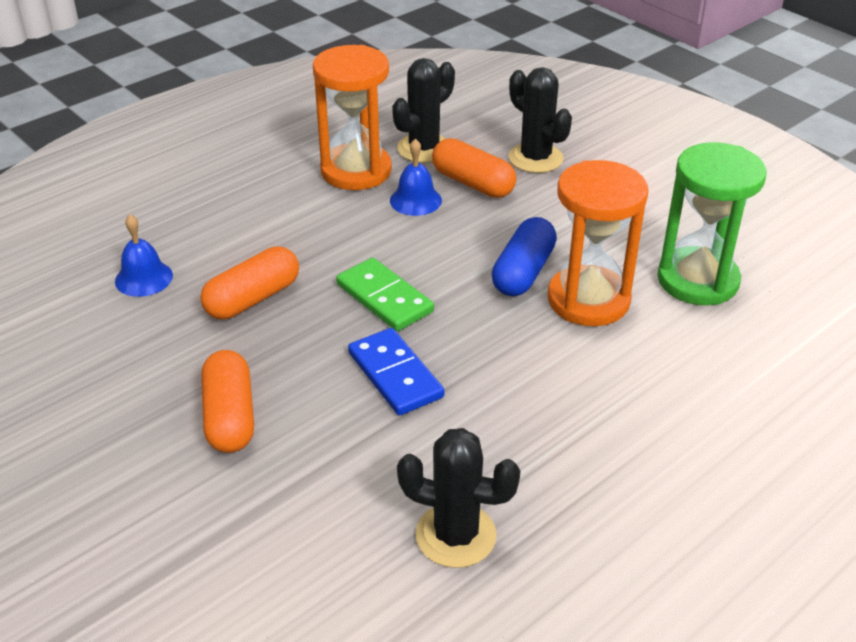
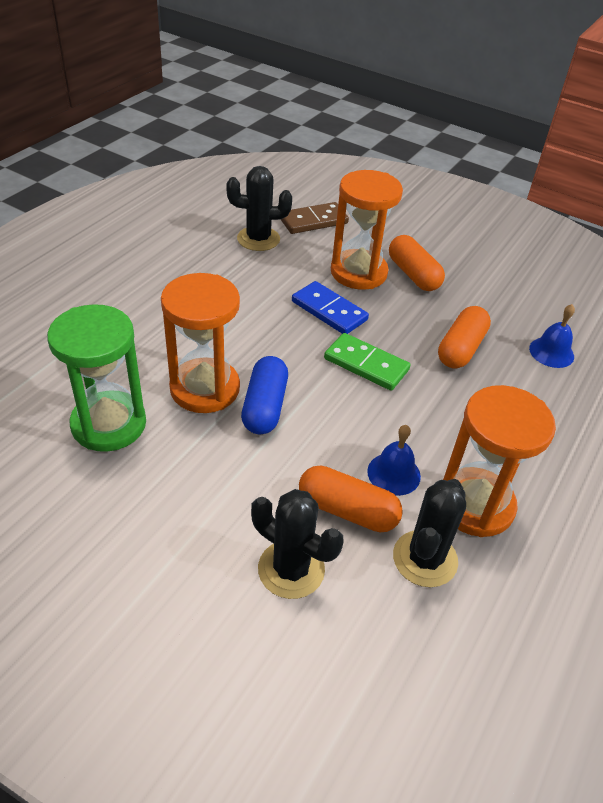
camera: 160 degrees right, 5 degrees up
(314, 434) = (358, 272): none -> orange hourglass
(332, 568) = (313, 221): none -> brown domino

